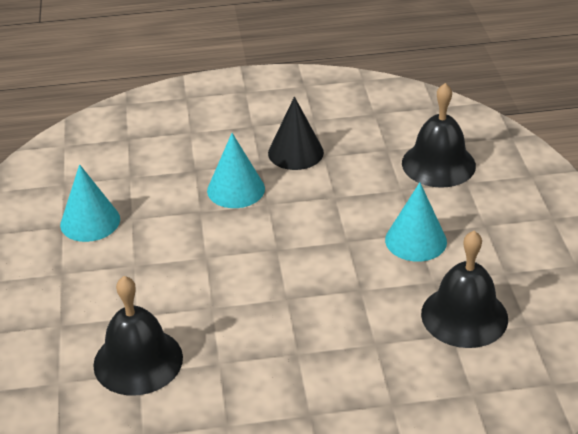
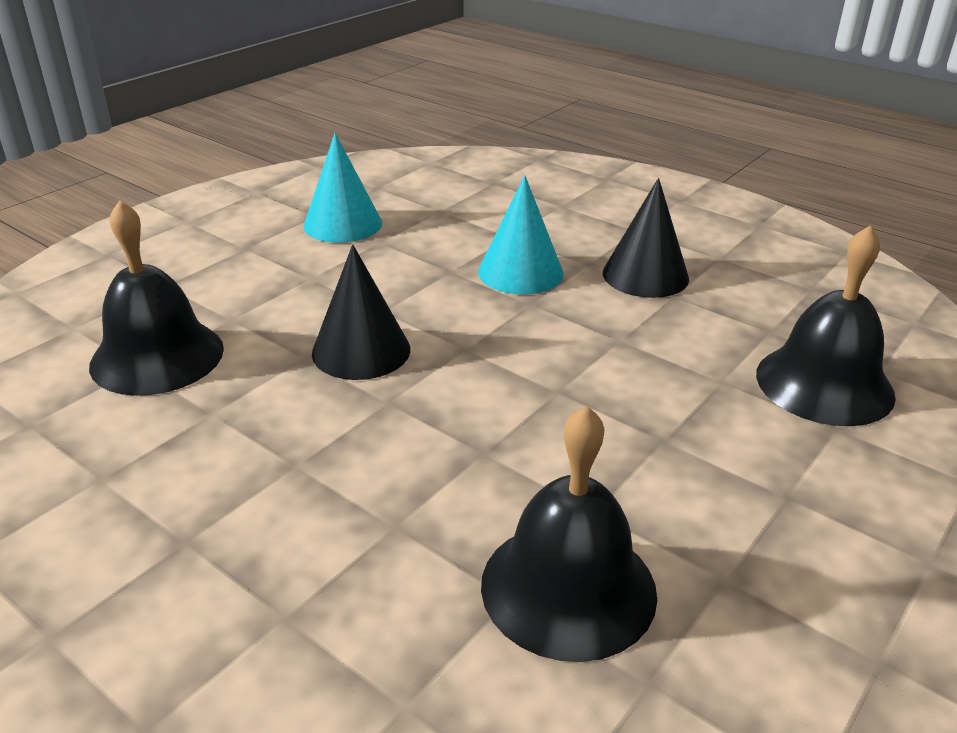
camera: 45 degrees right, 5 degrees down
(232, 284) = (361, 351): none -> black cone
(416, 240) = (650, 447): turquoise cone -> none

